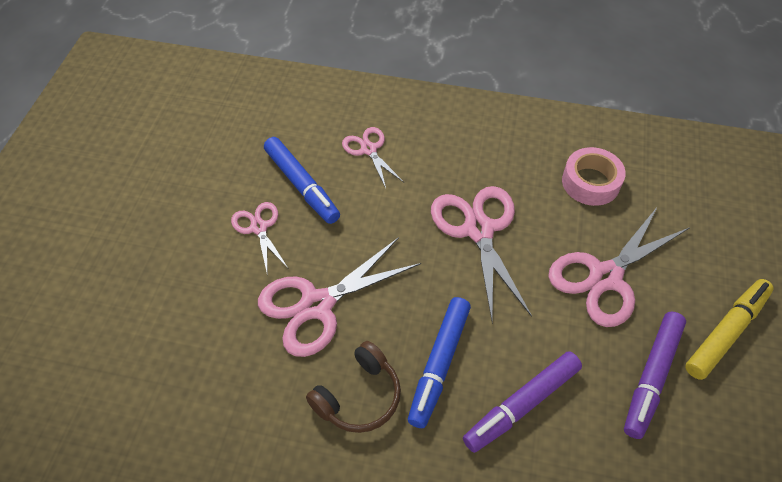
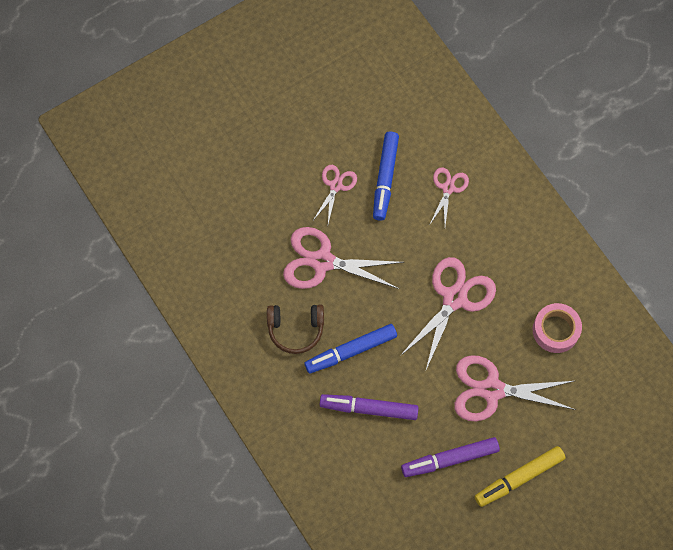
camera: 45 degrees right, 15 degrees up
(726, 332) = (519, 478): yellow marker -> yellow marker turned 150 degrees clockwise

